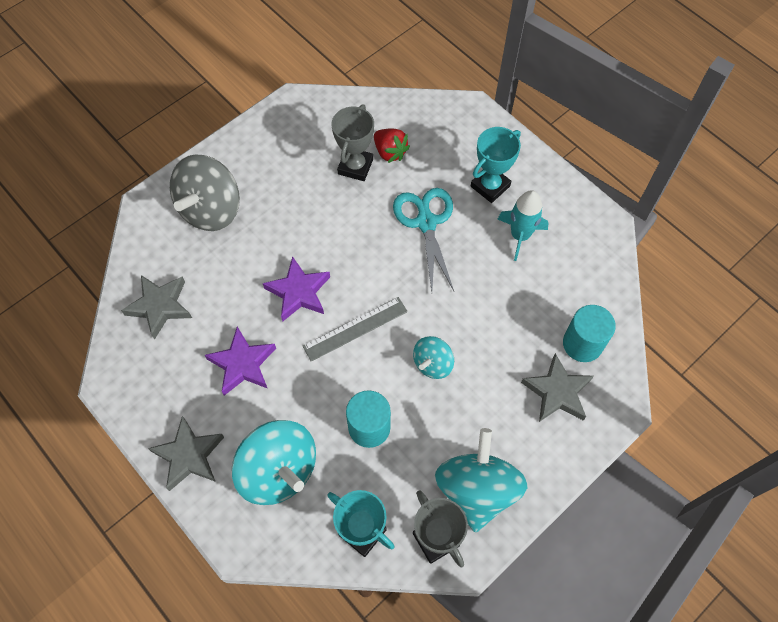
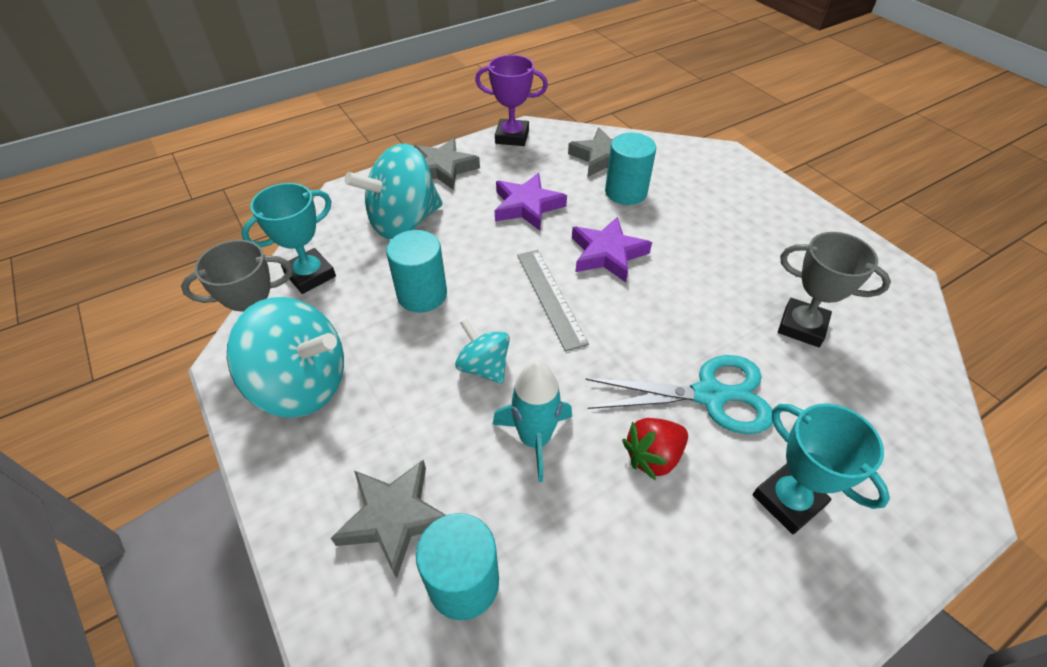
camera: 100 degrees right, 15 degrees down
(125, 398) = (512, 137): none -> purple trophy
(211, 209) = (721, 196): grey spinning top -> none
(213, 283) = (626, 192): none -> turquoise cylinder
(390, 152) = (836, 369): red strawberry -> red strawberry (653, 456)
(520, 235) = (686, 528): turquoise rocket -> turquoise rocket (535, 439)

